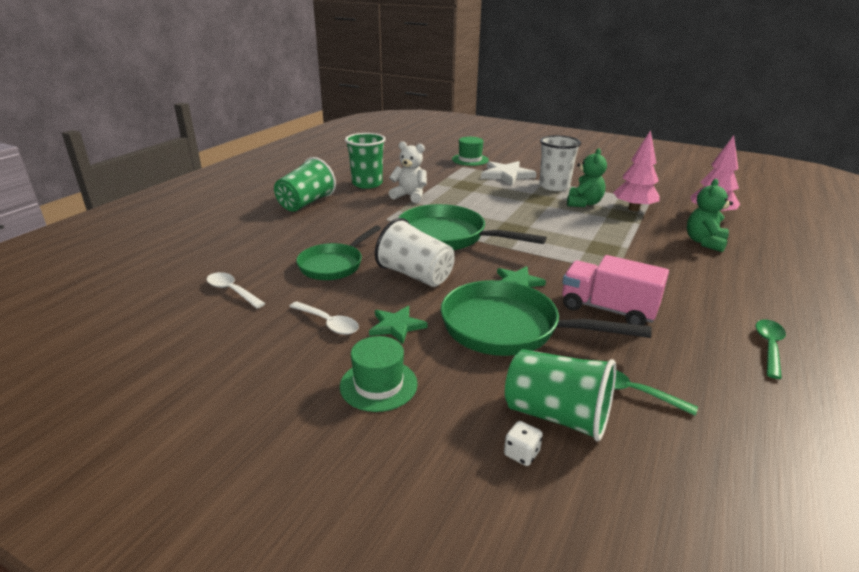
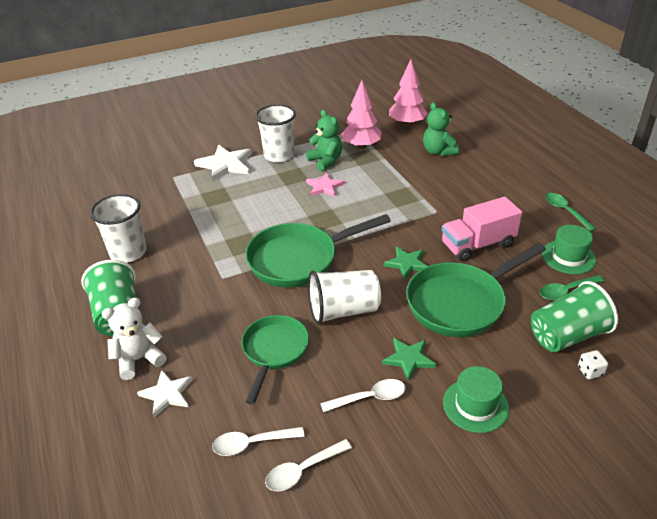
camera: 50 degrees left, 10 degrees up
(222, 321) = (303, 470): none -> white spoon
(251, 244) = (167, 394): none -> white star
(334, 265) = (274, 351): green pan -> green pan turned 150 degrees counterclockwise
(367, 184) = (128, 252): green cup -> white cup
(409, 196) = (193, 240): white teddy bear -> white teddy bear (139, 359)
(470, 159) = (164, 164): green hat -> green hat (568, 257)
(551, 214) = (324, 187): none -> pink star

